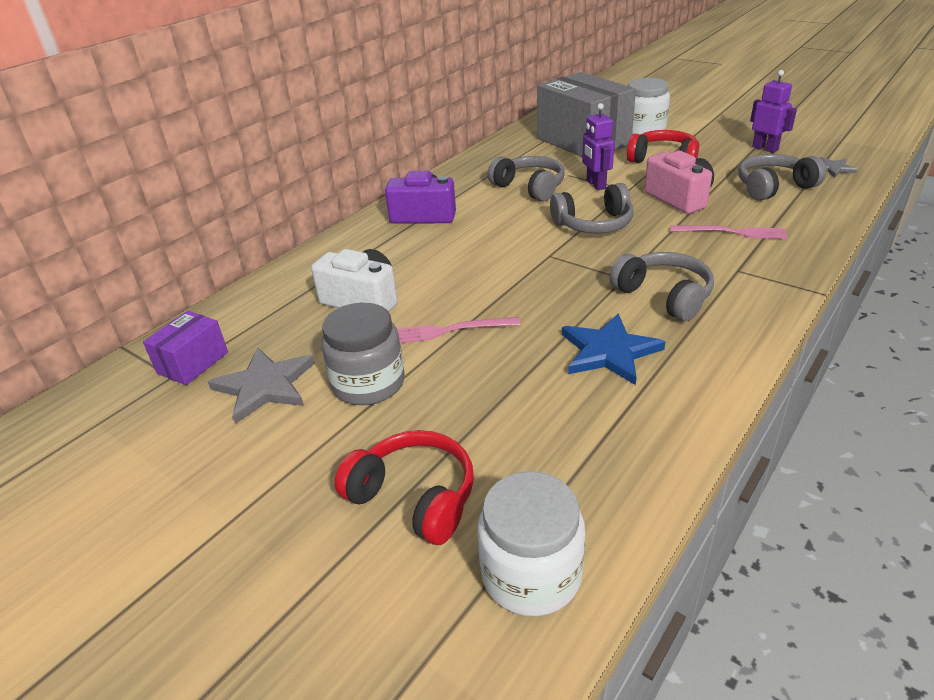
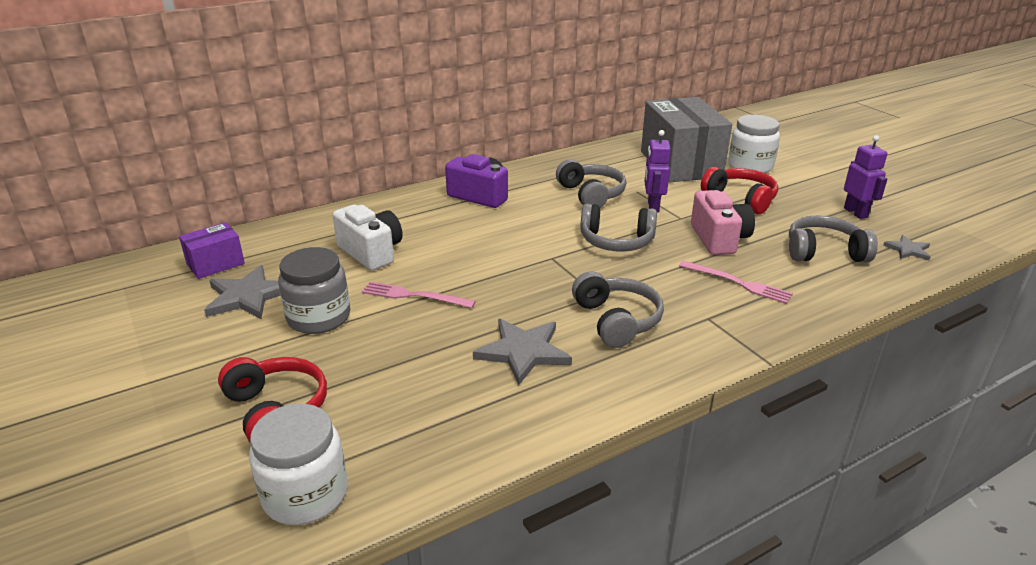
camera: 20 degrees right, 5 degrees down
(609, 352) = (523, 352): blue star -> grey star

